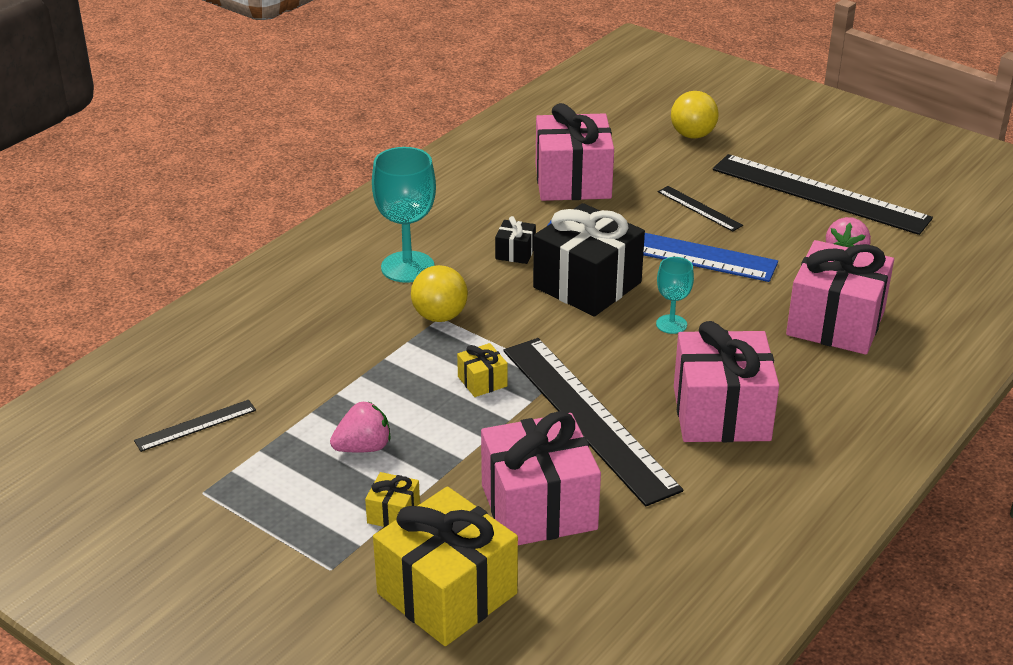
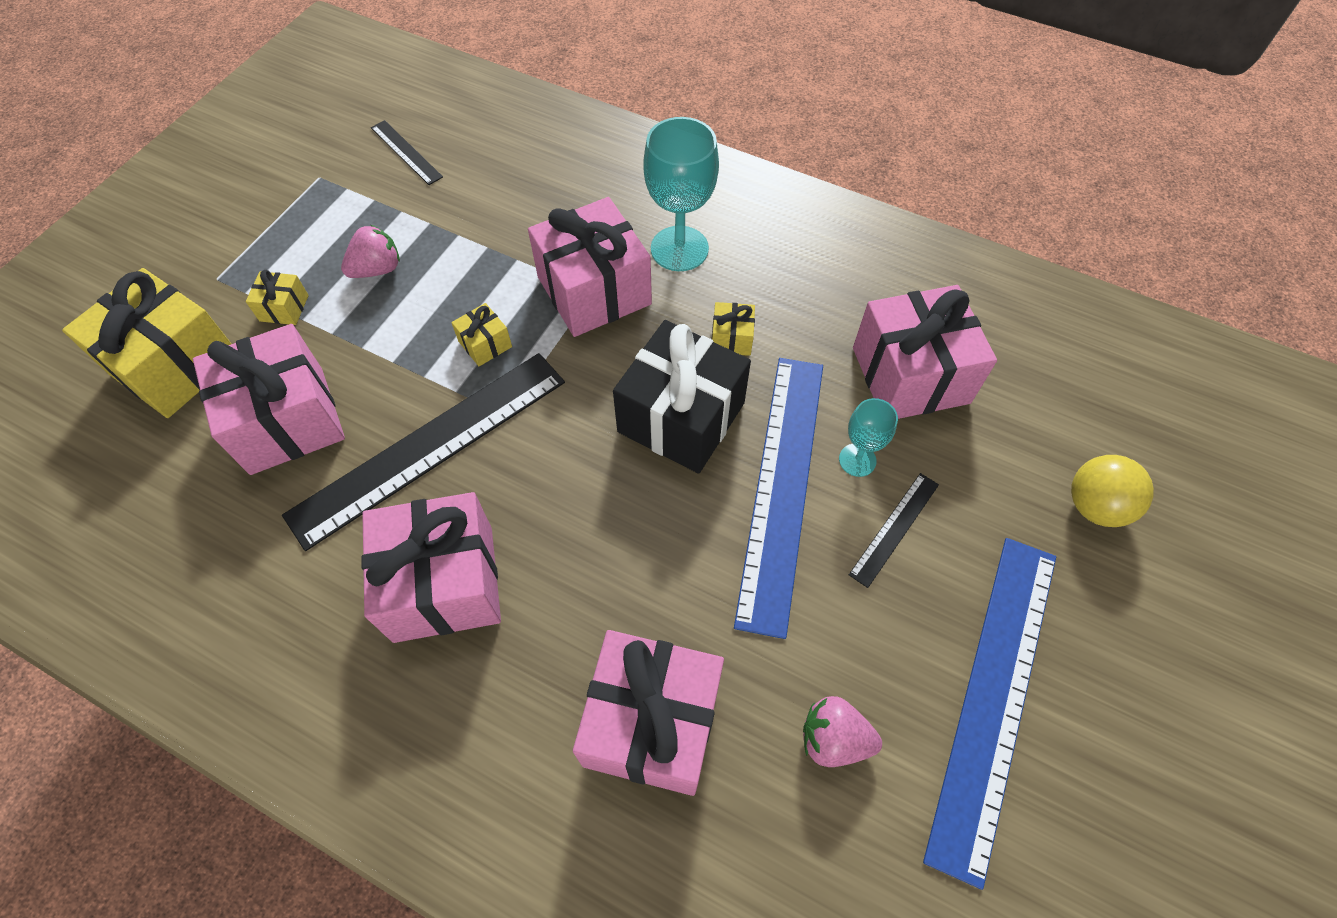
camera: 80 degrees right, 25 degrees up
(363, 447) = (377, 269): pink strawberry -> pink strawberry turned 90 degrees counterclockwise
(440, 316) = (594, 290): yellow ball -> pink gift
(515, 252) = (731, 338): black gift -> yellow gift
(671, 324) = (615, 515): turquoise goblet -> turquoise goblet (857, 460)
(819, 194) = (994, 697): black ruler -> blue ruler

